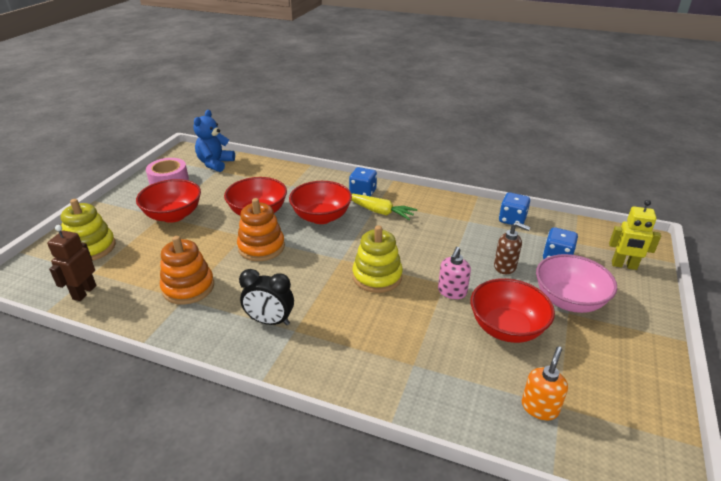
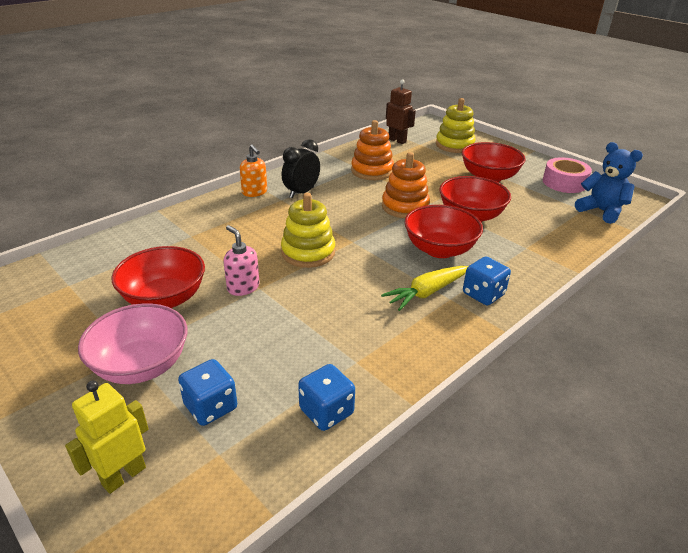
camera: 115 degrees right, 0 degrees up
(505, 267) = (240, 345): brown soap dispenser -> none
(539, 407) = (82, 275): orange soap dispenser -> orange soap dispenser (254, 192)

